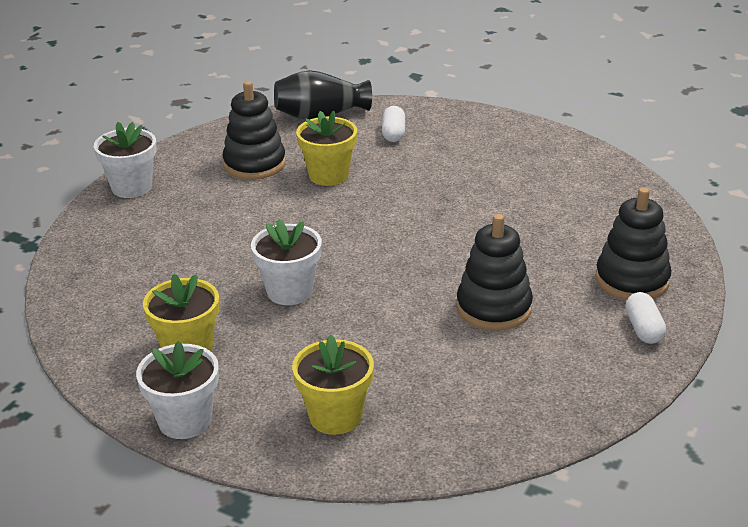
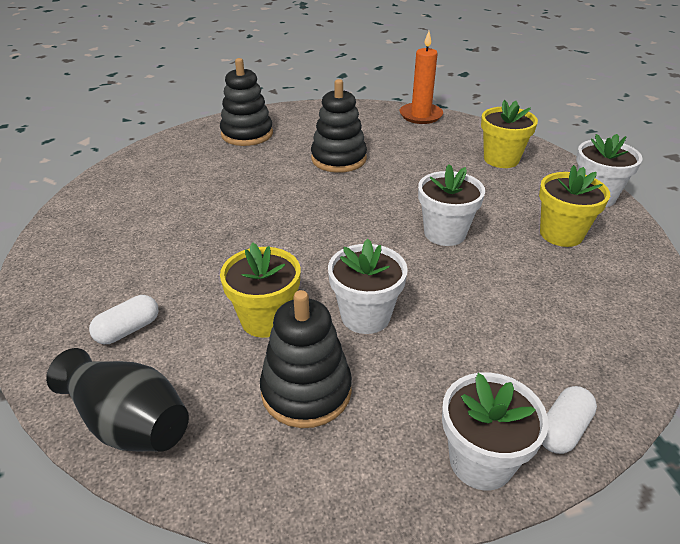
camera: 135 degrees left, 5 degrees up
(271, 208) = (365, 316): none -> white flower pot
(522, 435) = (420, 115): none -> orange candle
(643, 329) = (291, 118): white capsule -> white capsule (563, 430)

